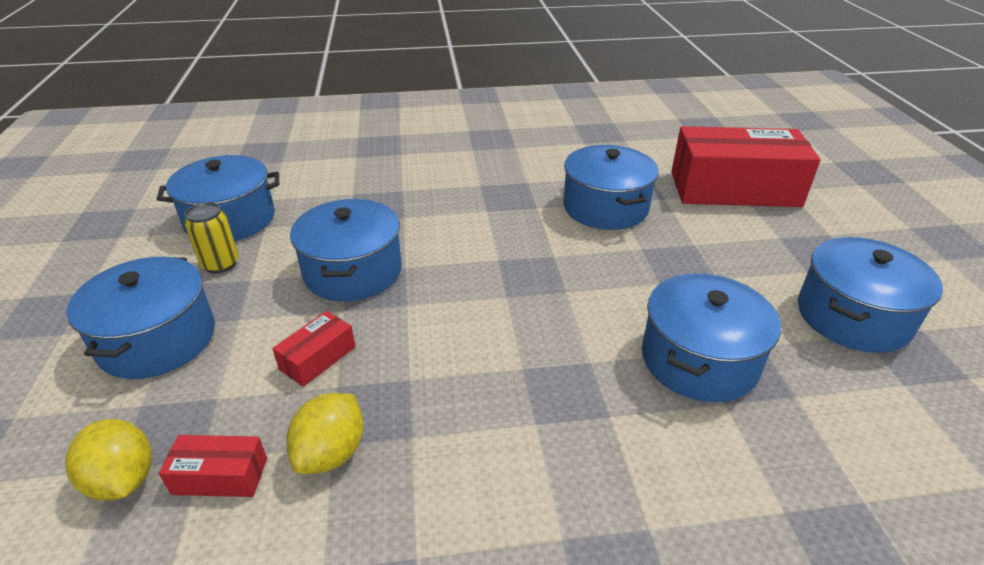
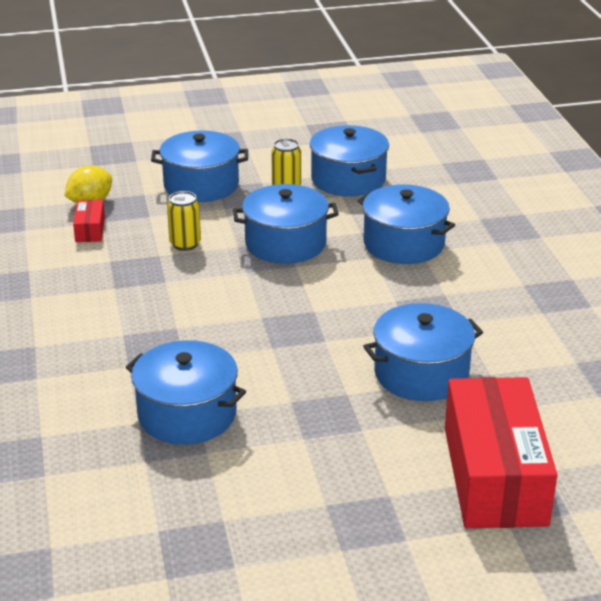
camera: 85 degrees right, 5 degrees down
(318, 358) = (185, 244): red box -> yellow can
(331, 453) = (103, 261): yellow lemon -> none
(853, 316) = (251, 520): blue pot -> blue pot (404, 244)

